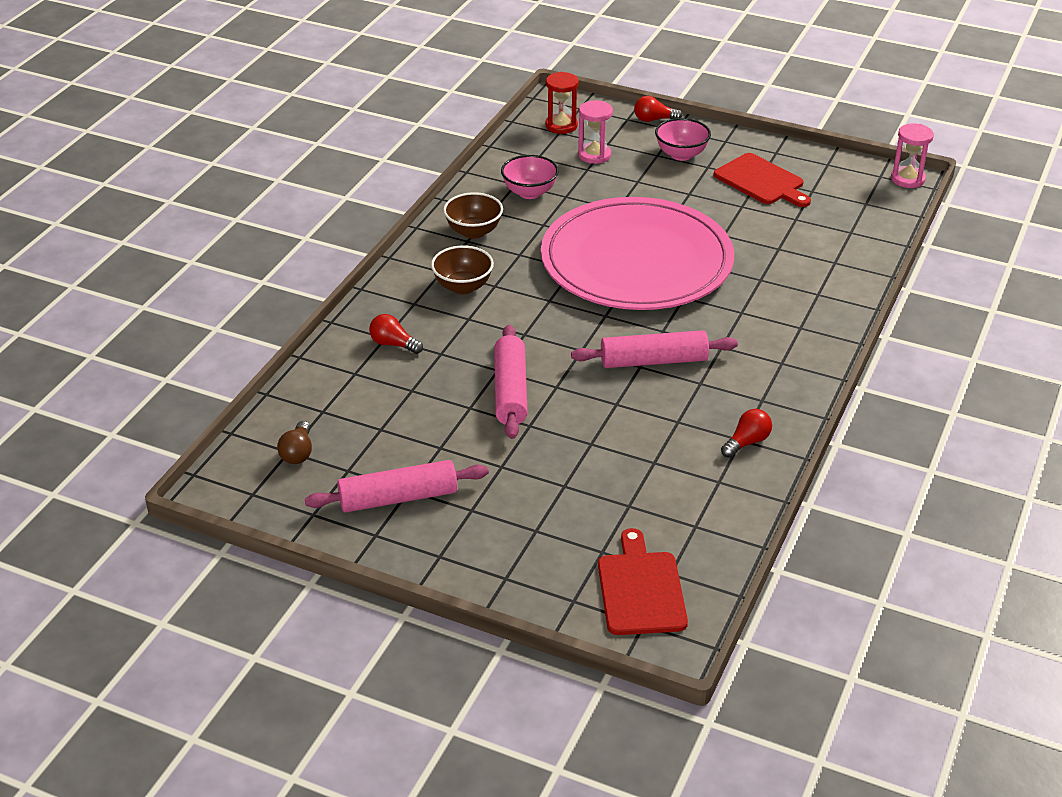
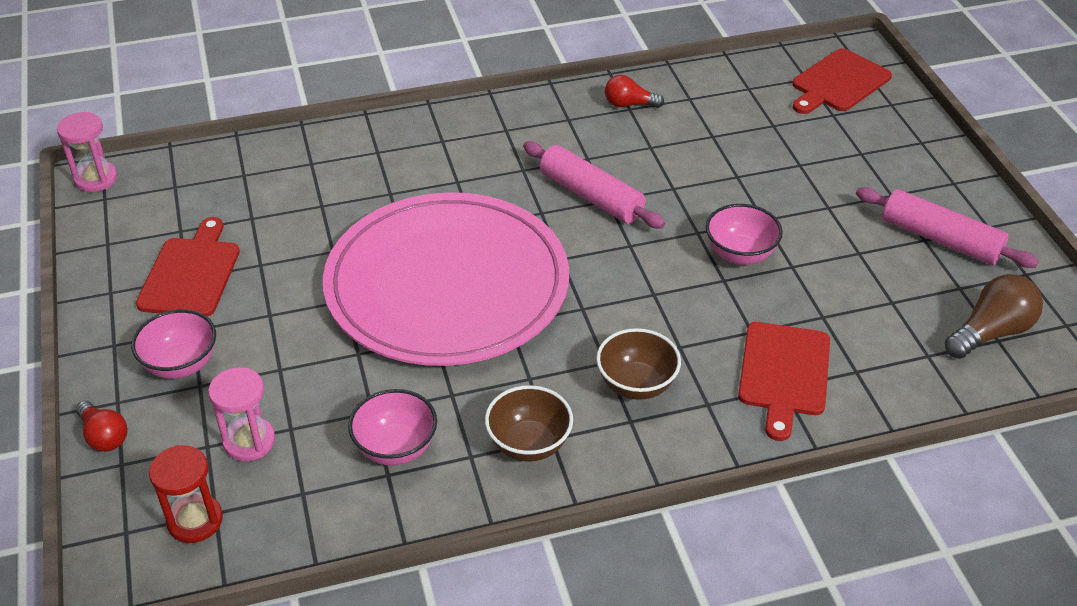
camera: 130 degrees left, 5 degrees up
(298, 453) = (990, 332): brown light bulb -> brown light bulb, size x1.56
(393, 344) = (784, 373): red light bulb -> red cutting board
(510, 391) = (740, 254): pink rolling pin -> pink bowl

